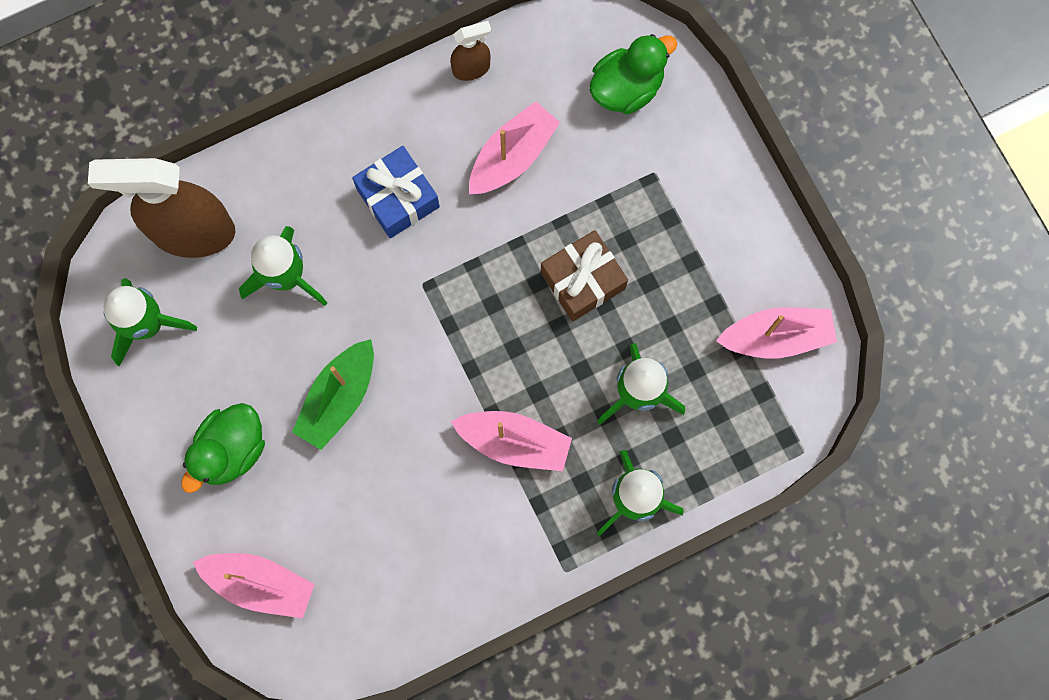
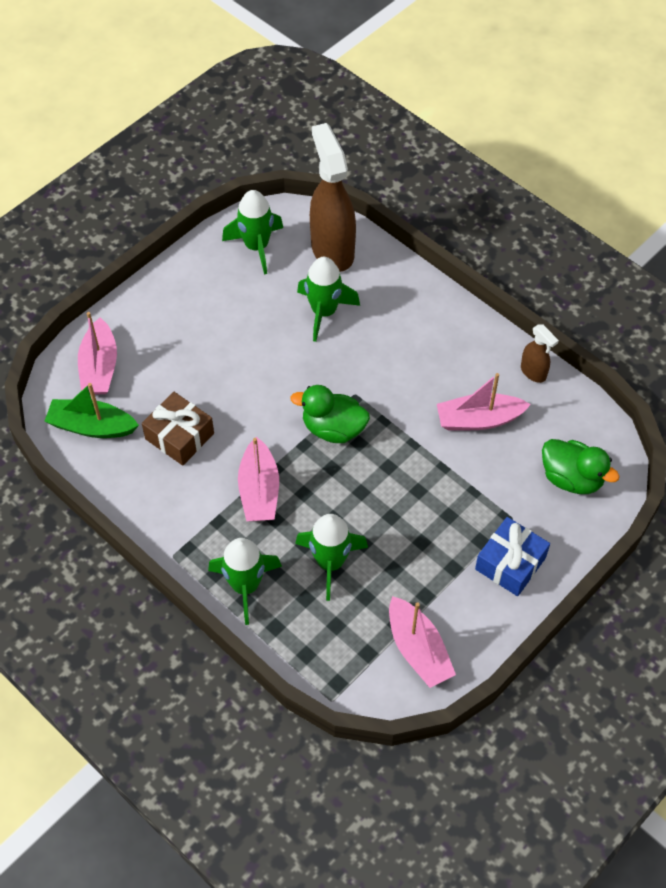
camera: 70 degrees right, 20 degrees down
(231, 450) = (187, 320): green duck -> green duck (333, 429)
(339, 398) = (249, 370): green boat -> green boat (92, 426)
(398, 198) = (412, 358): blue gift -> blue gift (510, 563)
(512, 156) = (479, 419): pink boat -> pink boat turned 150 degrees clockwise
(583, 280) = (403, 496): brown gift -> brown gift (179, 436)

